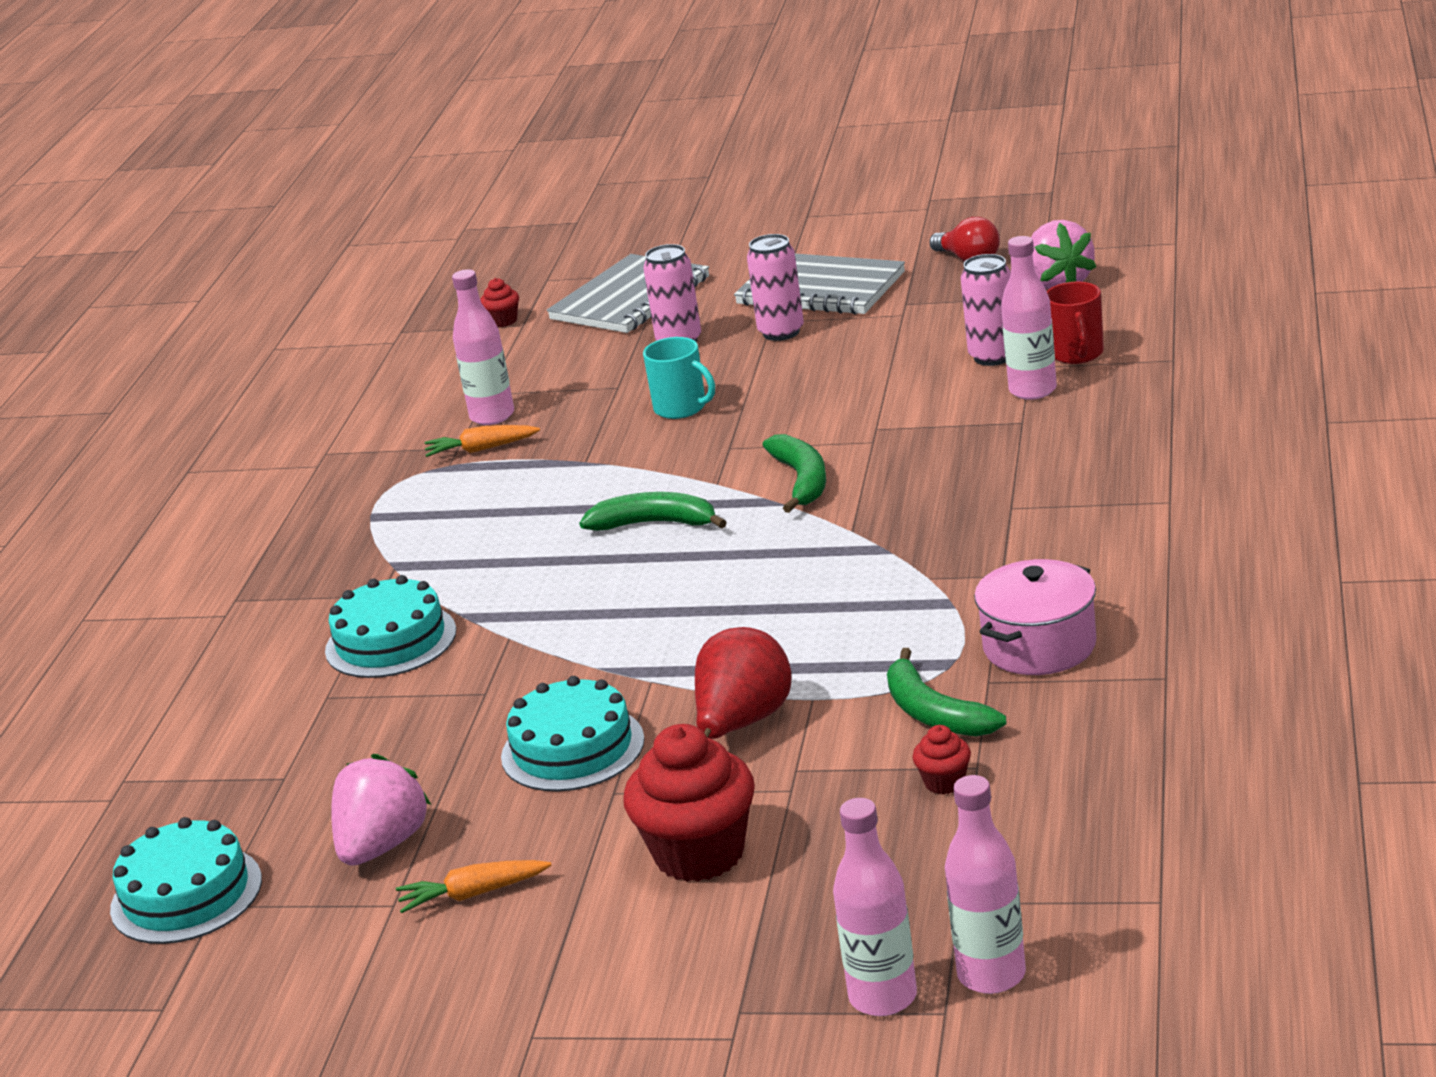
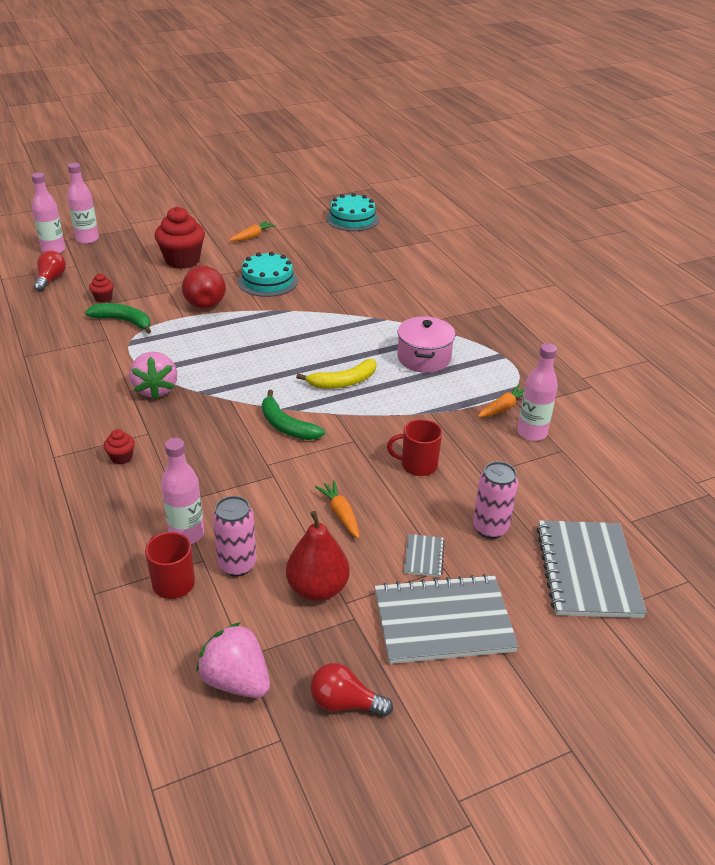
camera: 140 degrees right, 10 degrees up
(383, 845) = (302, 242): pink strawberry -> pink strawberry (156, 389)
(391, 641) = (400, 302): turquoise cake -> none
(503, 321) = (650, 521): red cupcake -> red cupcake (121, 457)
(655, 524) = (343, 382): green banana -> yellow banana
(681, 408) = (417, 465): turquoise mug -> red mug
(781, 332) = (423, 557): pink can -> grey notebook
(831, 379) = (340, 514): none -> orange carrot
(921, 327) = (317, 588): none -> red pear
(1038, 869) = (51, 279): none -> red light bulb
(1039, 646) = (91, 358): pink pot -> pink pot (424, 358)

